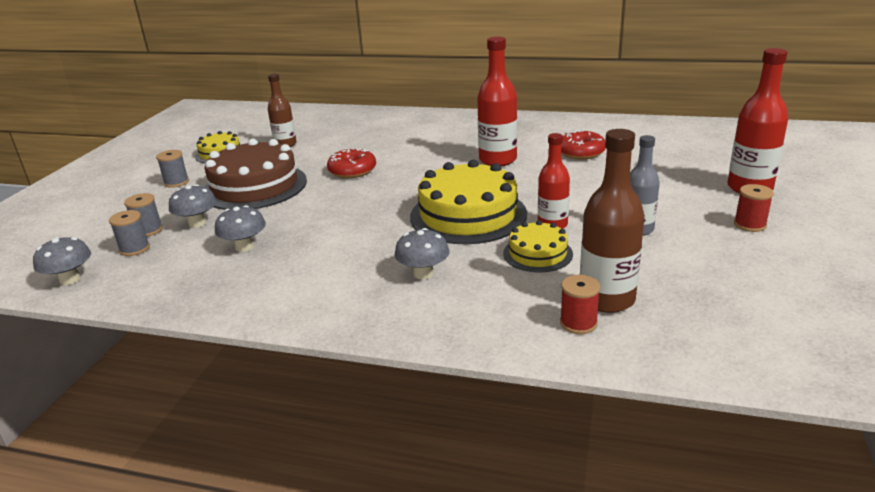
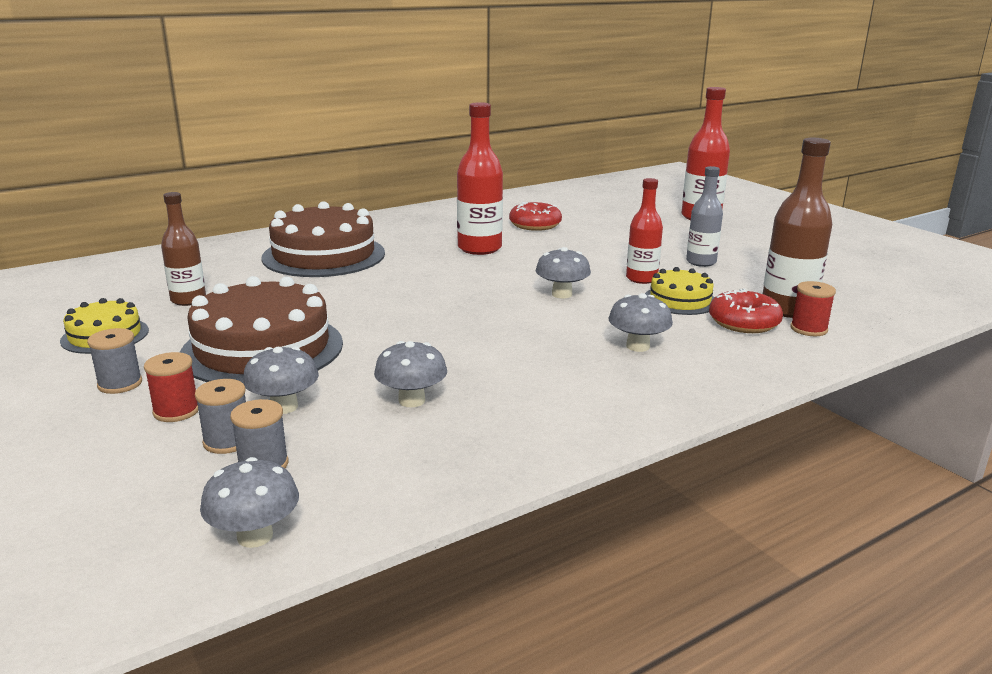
camera: 50 degrees left, 5 degrees down
(352, 171) = (351, 298): red donut -> red donut (743, 322)
(400, 136) = (324, 255): none -> brown cake
(468, 215) = (562, 294): yellow cake -> grey mushroom
(750, 225) = (752, 238): red spool -> red spool (176, 411)

